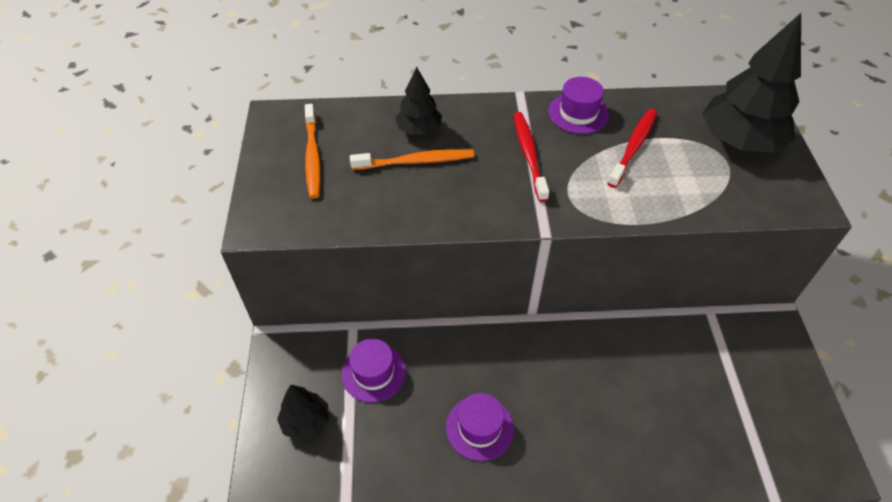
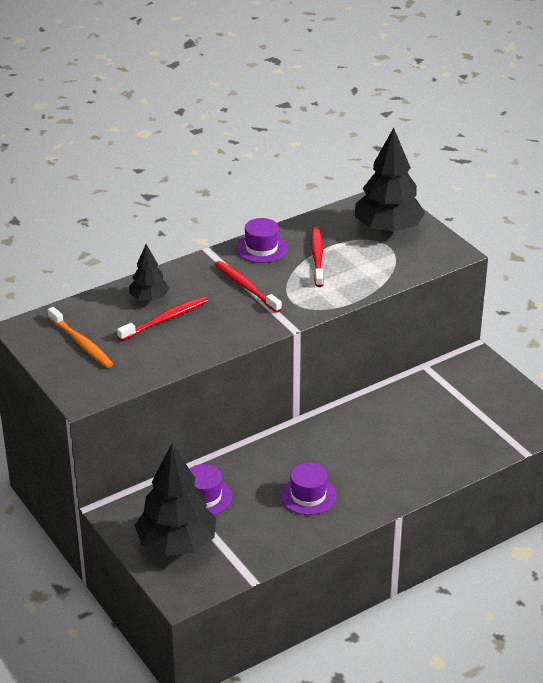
camera: 30 degrees left, 15 degrees down
(306, 422) = (177, 544): black tree -> black tree, size x1.86
(416, 161) = (165, 319): orange toothbrush -> red toothbrush

